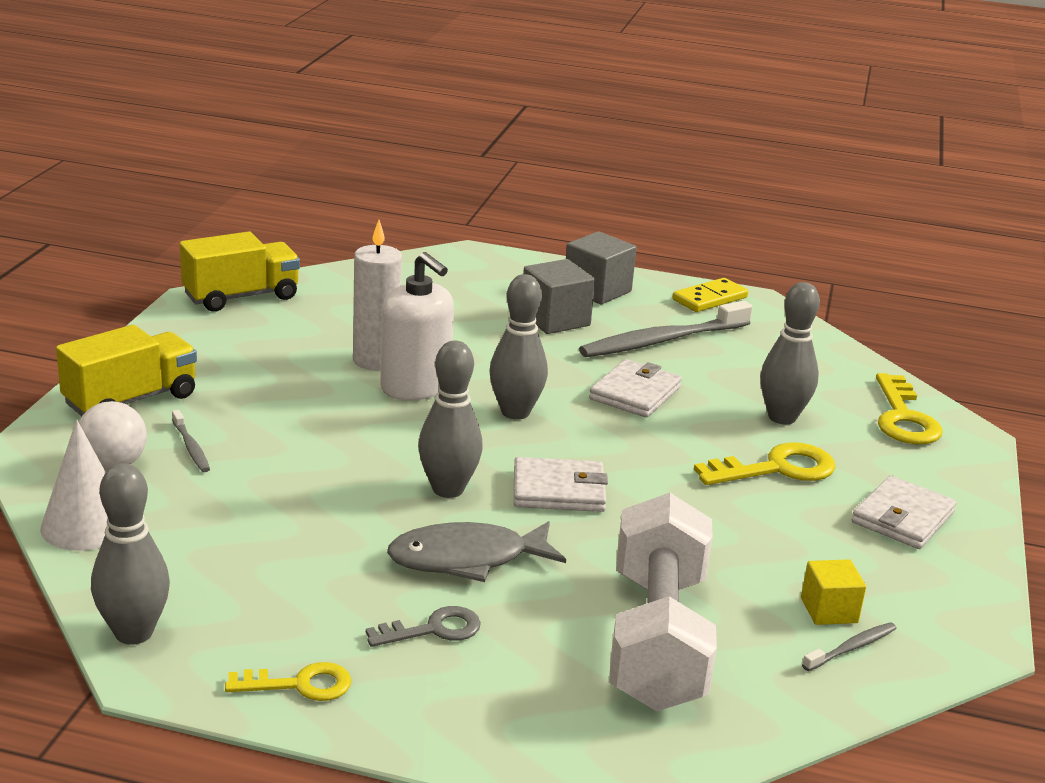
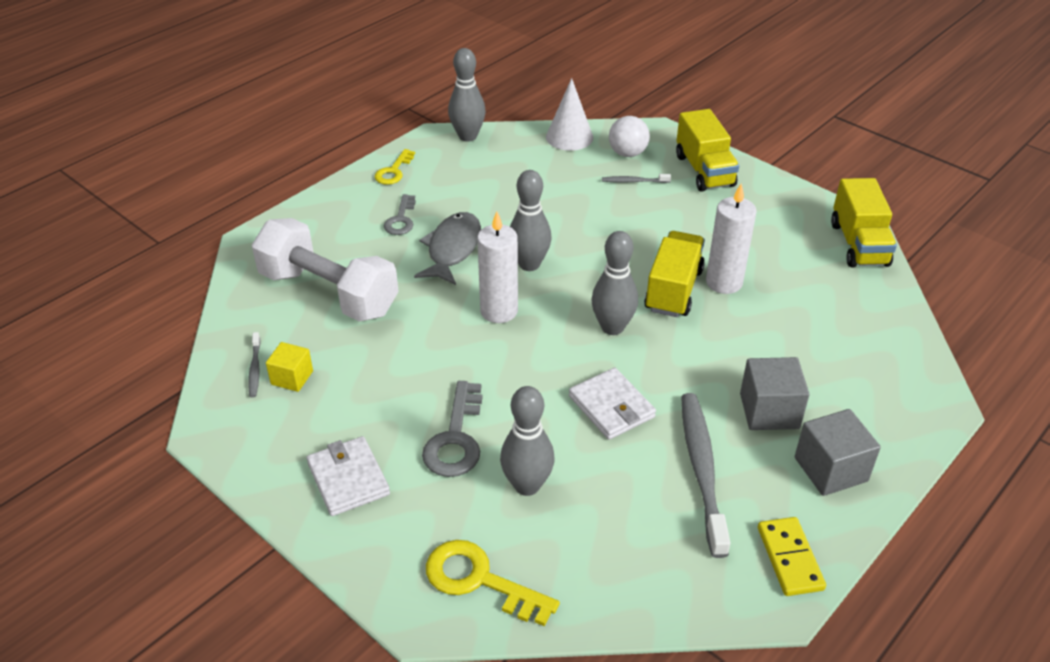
camera: 120 degrees right, 15 degrees up
(415, 387) = (673, 290): white soap dispenser -> yellow truck
(558, 490) = (499, 311): white wallet -> white candle
(776, 469) = (455, 438): yellow key -> grey key

